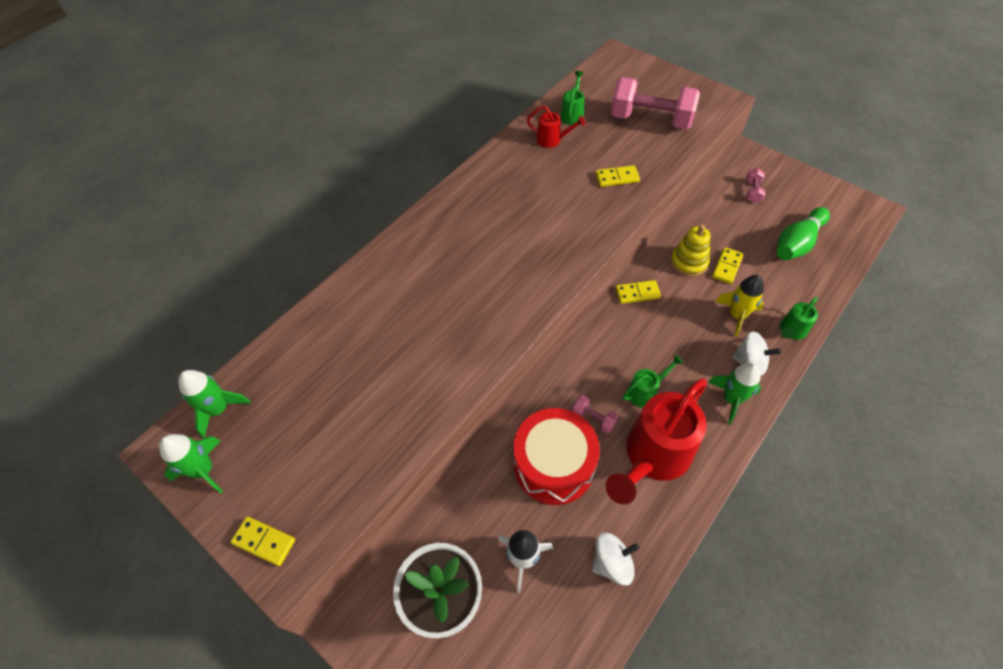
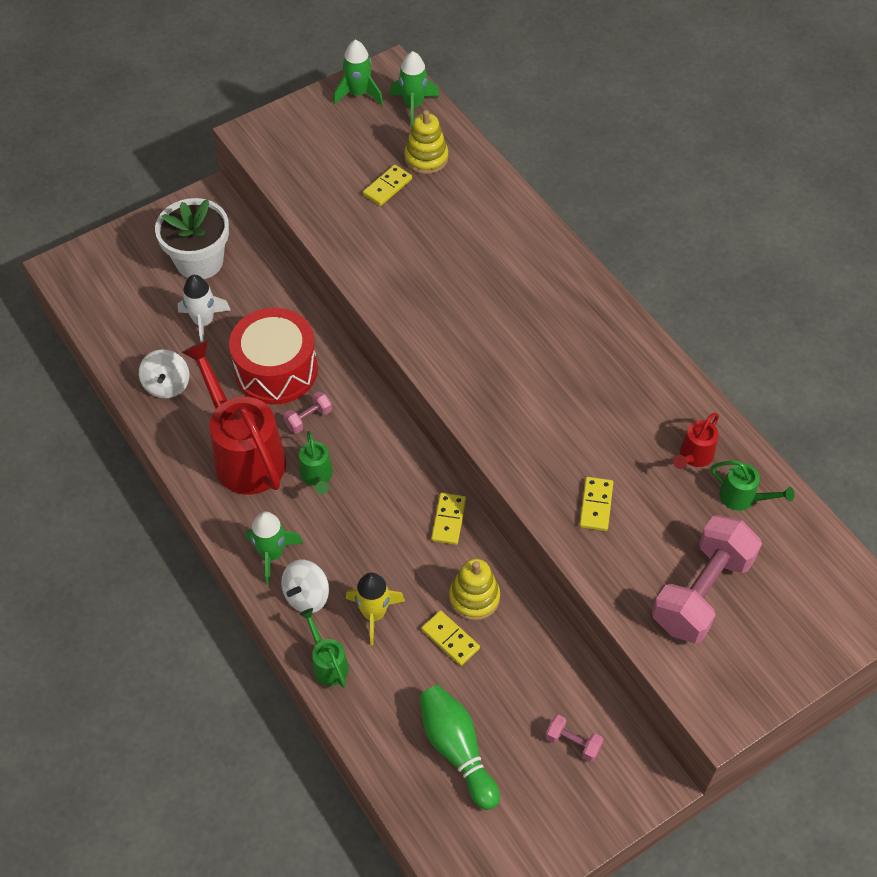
camera: 105 degrees right, 0 degrees up
(264, 541) = (279, 125): yellow domino -> yellow domino (387, 187)
(295, 375) = (426, 158): none -> yellow stacking toy

